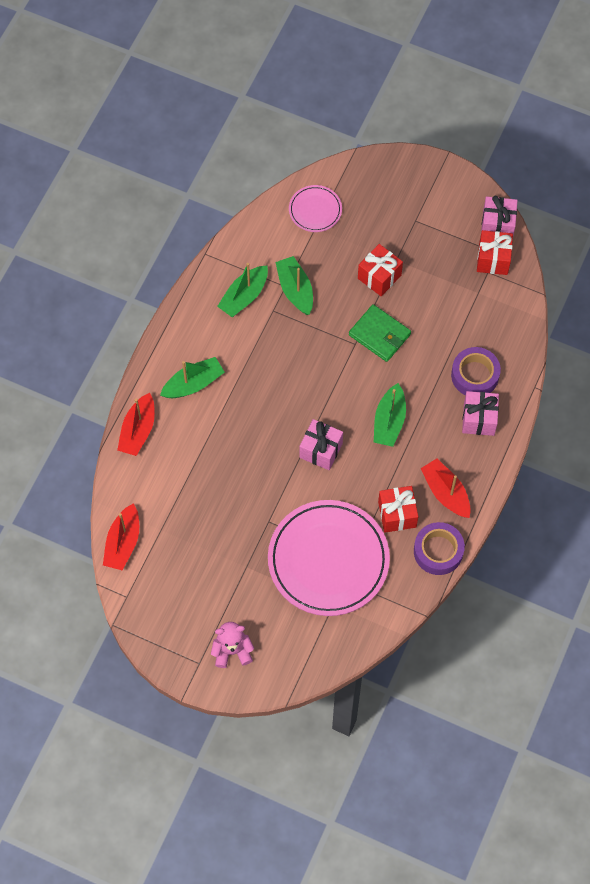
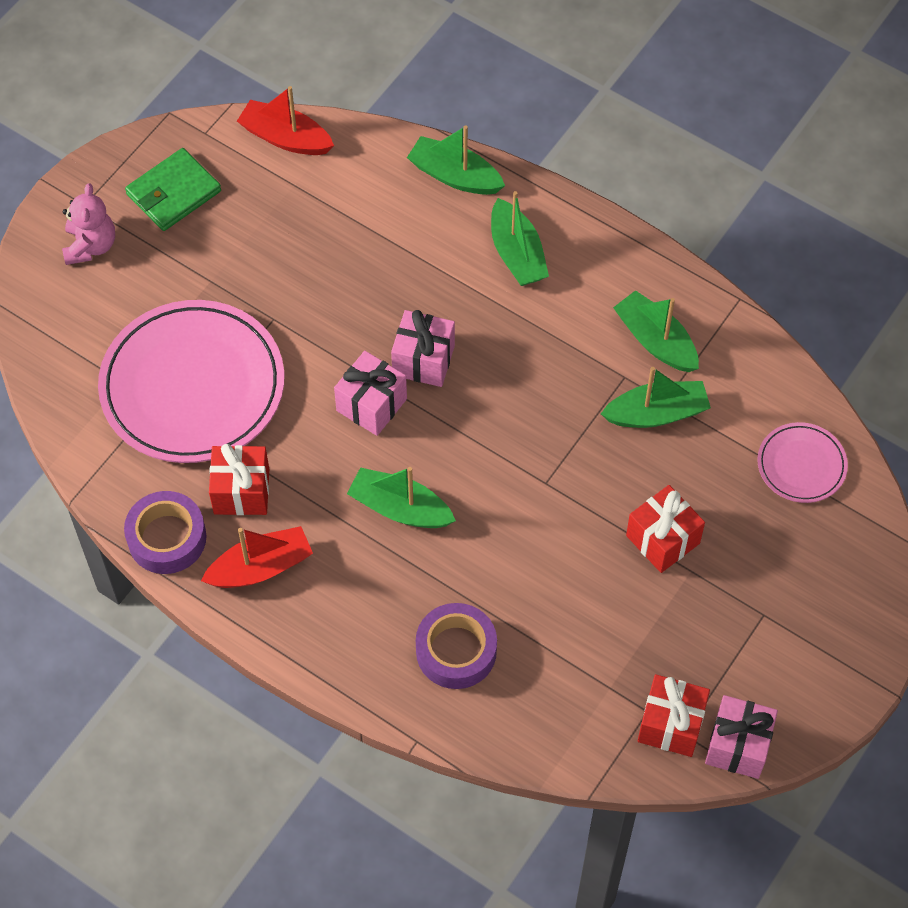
camera: 100 degrees right, 5 degrees down
(138, 430) = (455, 176): red boat -> green boat
(379, 334) = (556, 521): green wallet -> green wallet (173, 192)
(479, 419) = (376, 641): pink gift -> pink gift (423, 360)

